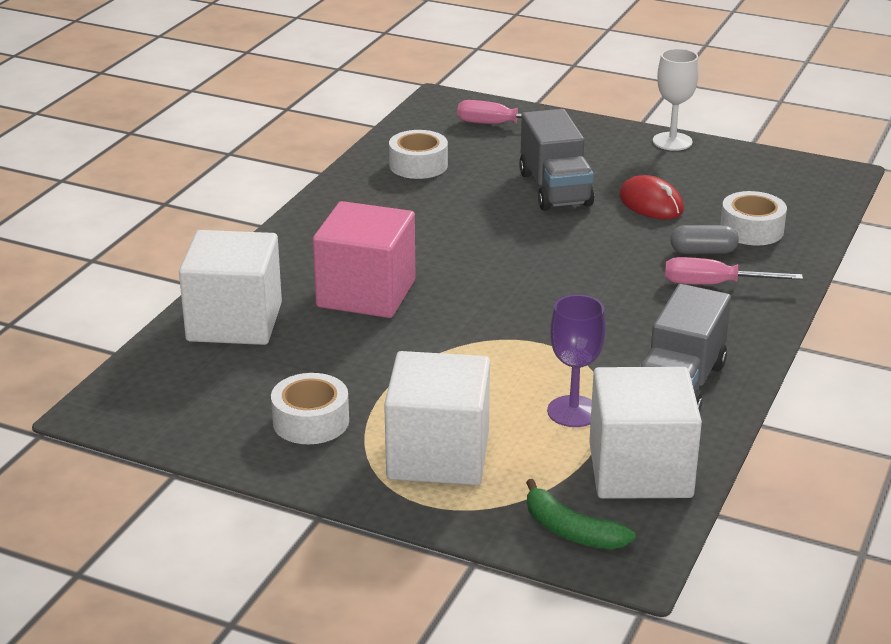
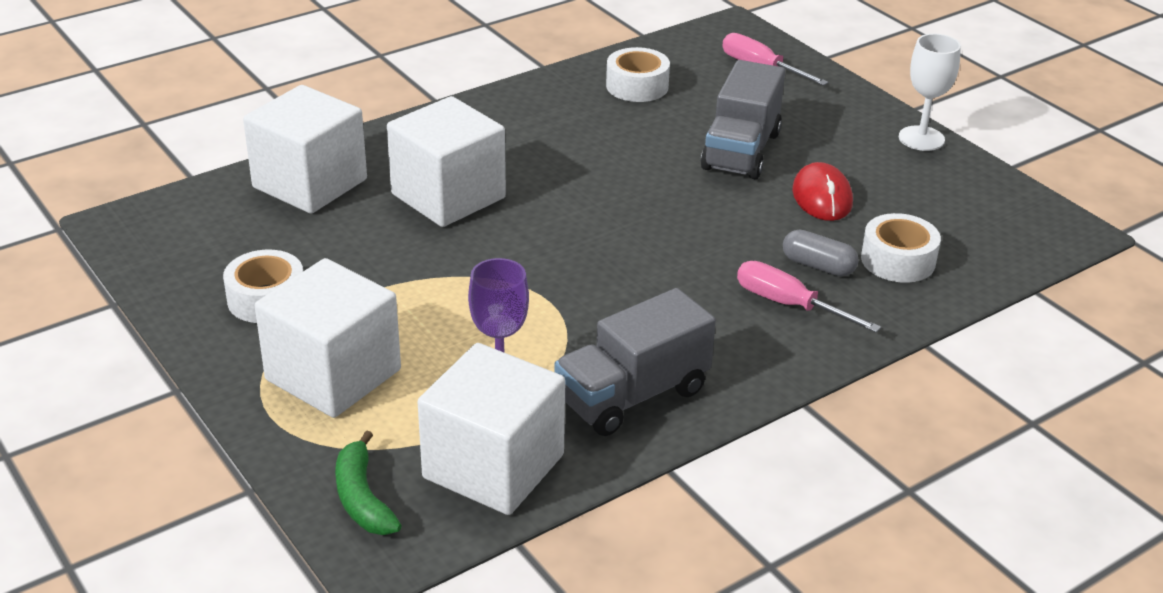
camera: 30 degrees right, 5 degrees up
(366, 293) = (448, 196): pink cube -> white cube

